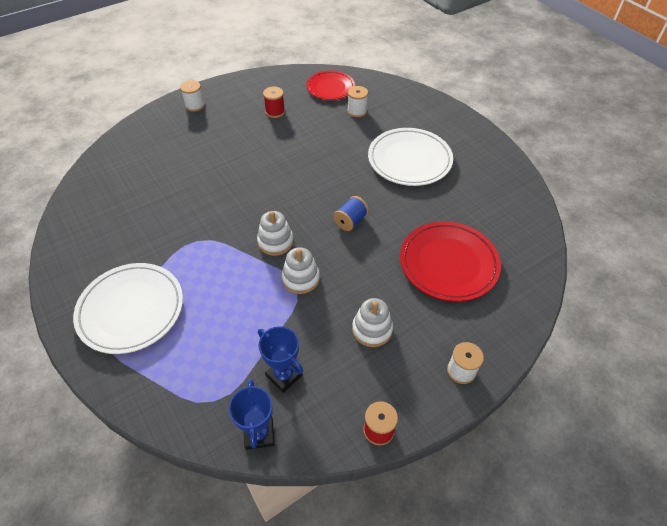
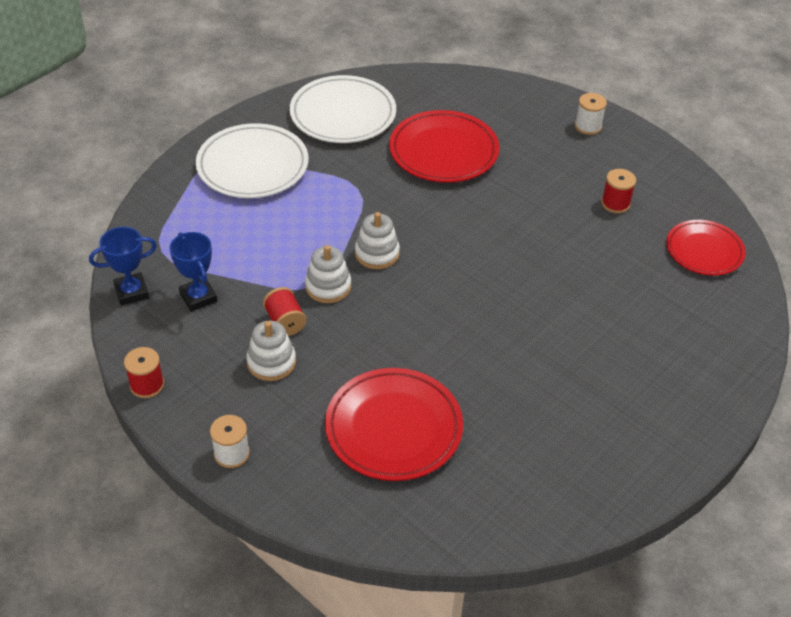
camera: 75 degrees right, 5 degrees down
(181, 182) = (443, 151): none -> red plate
(284, 375) = (198, 297): blue trophy -> blue trophy turned 60 degrees counterclockwise
(331, 313) = (285, 322): none -> red spool
(350, 221) = (435, 317): blue spool -> none
(357, 111) = (664, 290): white spool -> none
(409, 160) = (581, 365): white plate -> white plate (343, 114)

